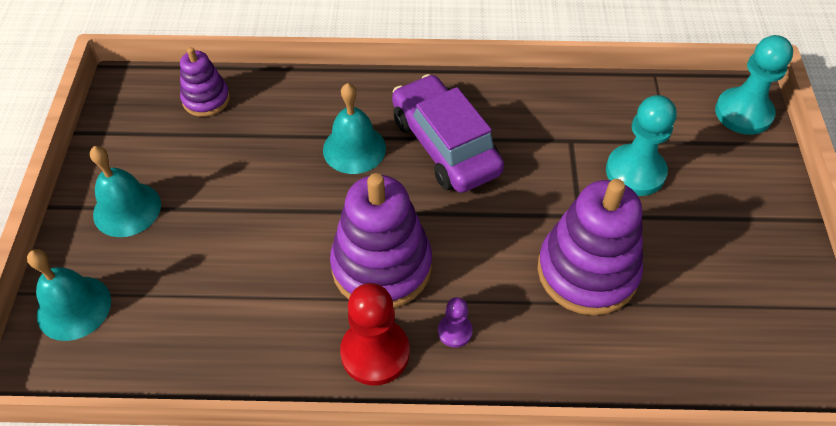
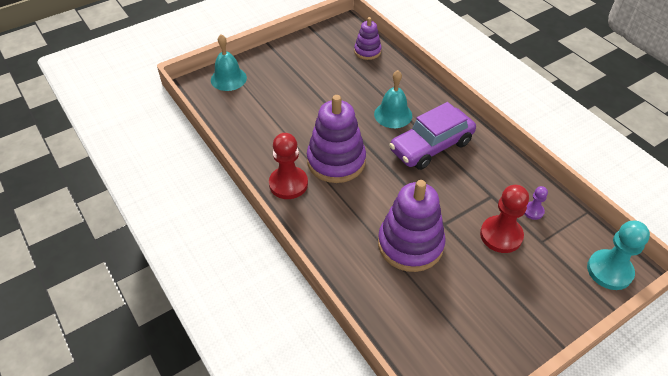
camera: 55 degrees right, 5 degrees down
(127, 209) = (287, 64): turquoise bell -> none
(445, 145) = (431, 146): purple car -> purple car turned 150 degrees counterclockwise
(455, 331) = (325, 207): purple pawn -> purple pawn (533, 211)
(635, 172) = (501, 235): turquoise pawn -> red pawn

